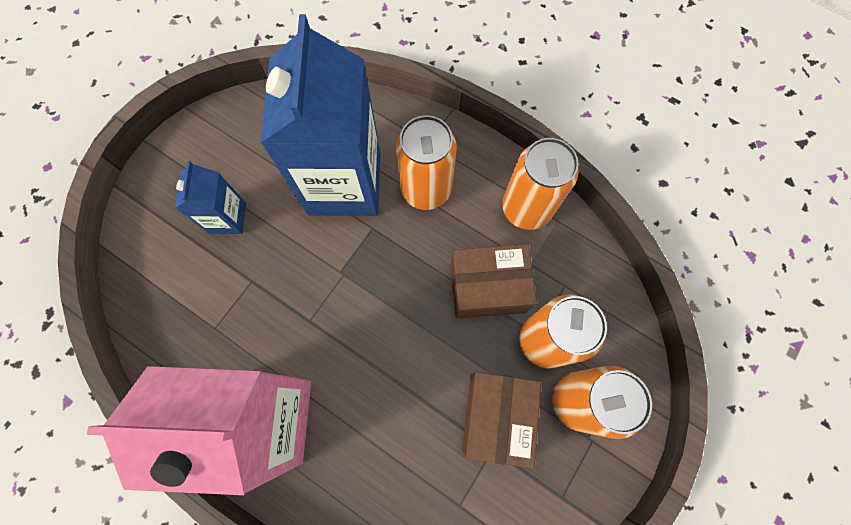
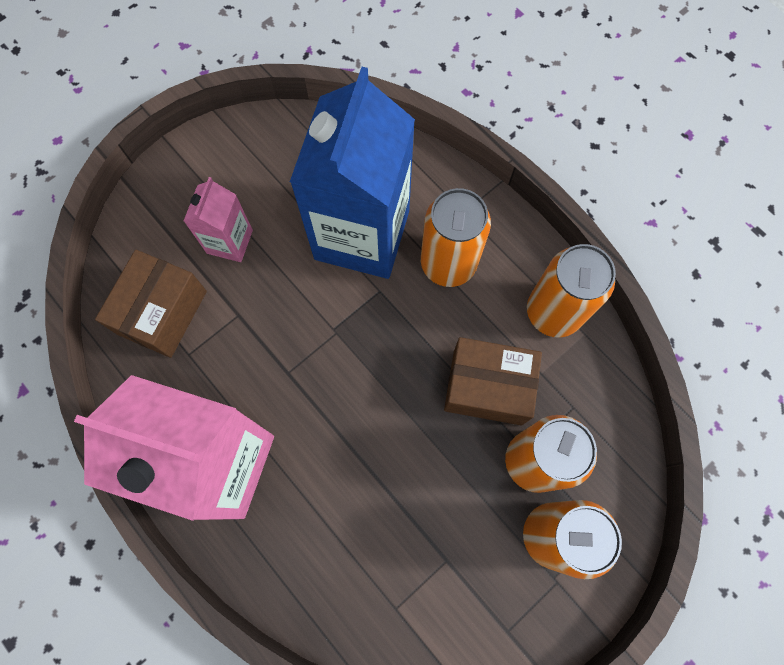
camera: 15 degrees right, 0 degrees up
(227, 218) = (229, 241): blue carton -> pink carton
(496, 416) = (459, 527): brown box -> brown box (162, 312)

